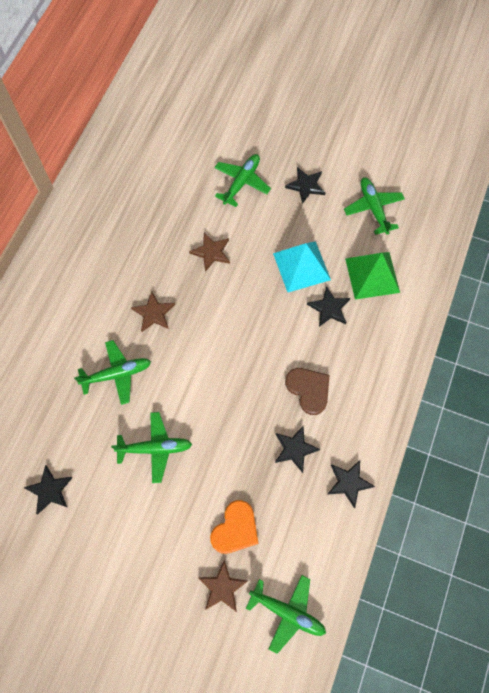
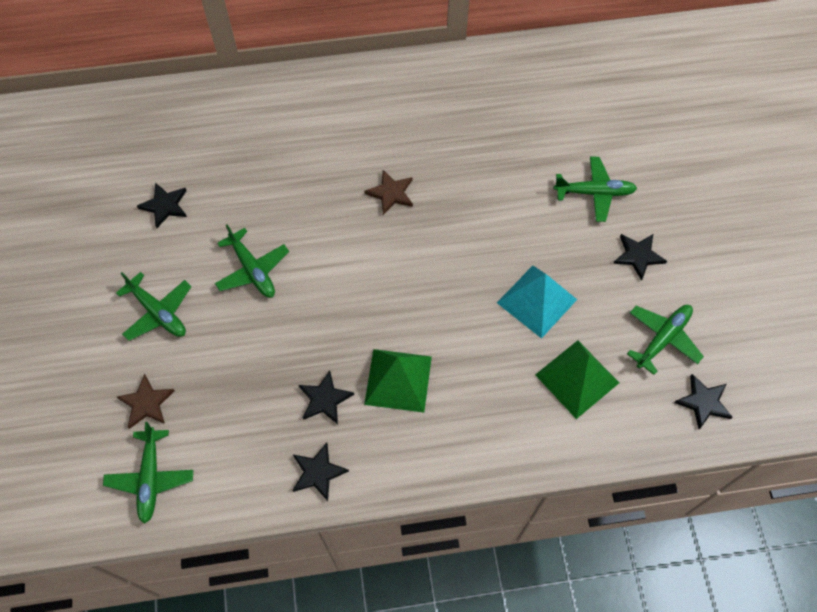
camera: 60 degrees right, 5 degrees down
(117, 374) = (308, 197): green plane -> green plane (158, 312)
(211, 252) = (492, 208): brown star -> none
(235, 529) = (210, 385): orange heart -> none
(308, 390) = (398, 380): brown heart -> green pyramid
(329, 308) = (506, 353): black star -> black star (703, 402)

